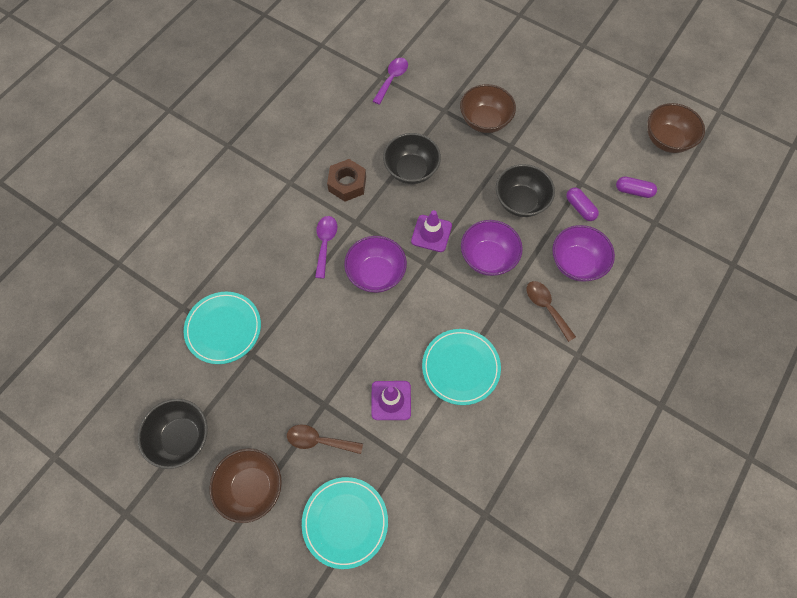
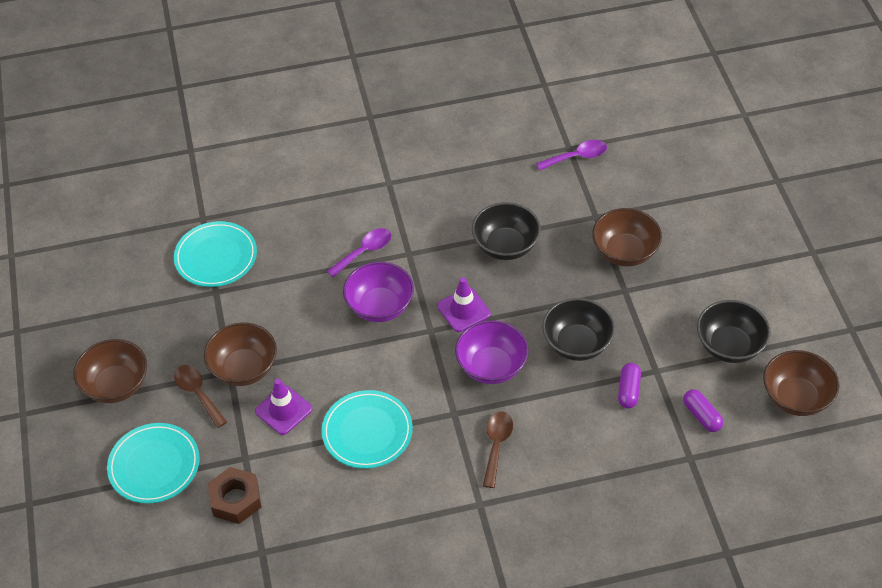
camera: 45 degrees right, 15 degrees down
(181, 437) = (105, 311): black bowl -> black bowl (729, 346)
(332, 394) = (244, 368): none -> brown bowl
(347, 184) = (436, 217): brown nut -> brown nut (235, 499)
(576, 263) = (569, 432): purple bowl -> none

